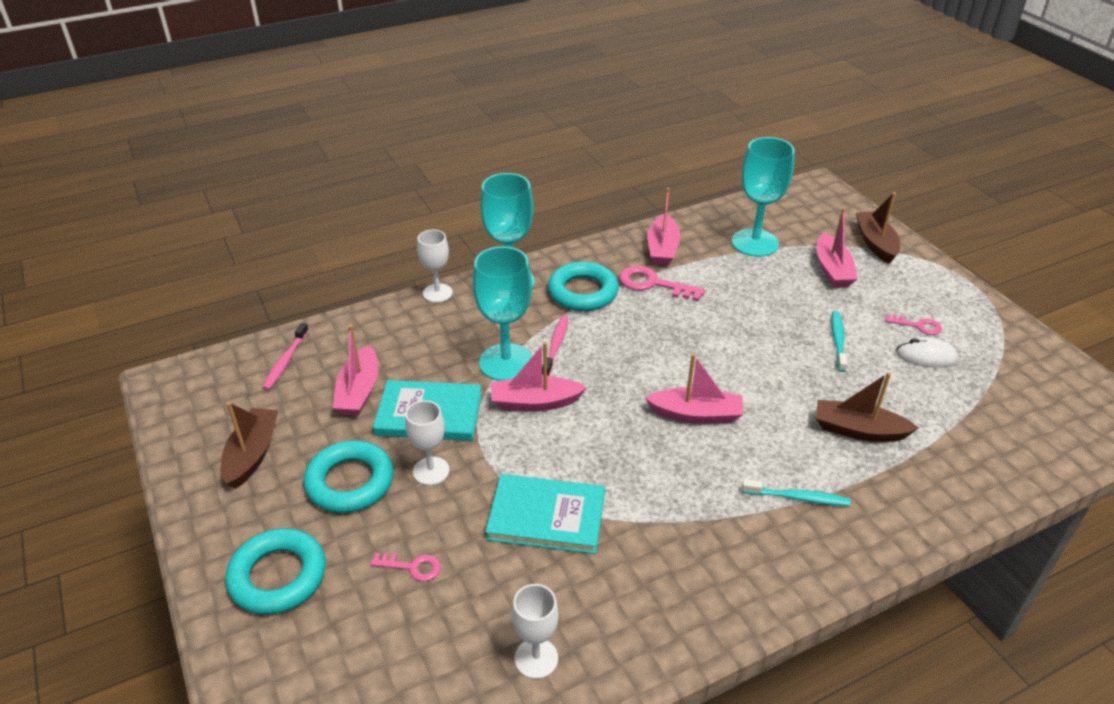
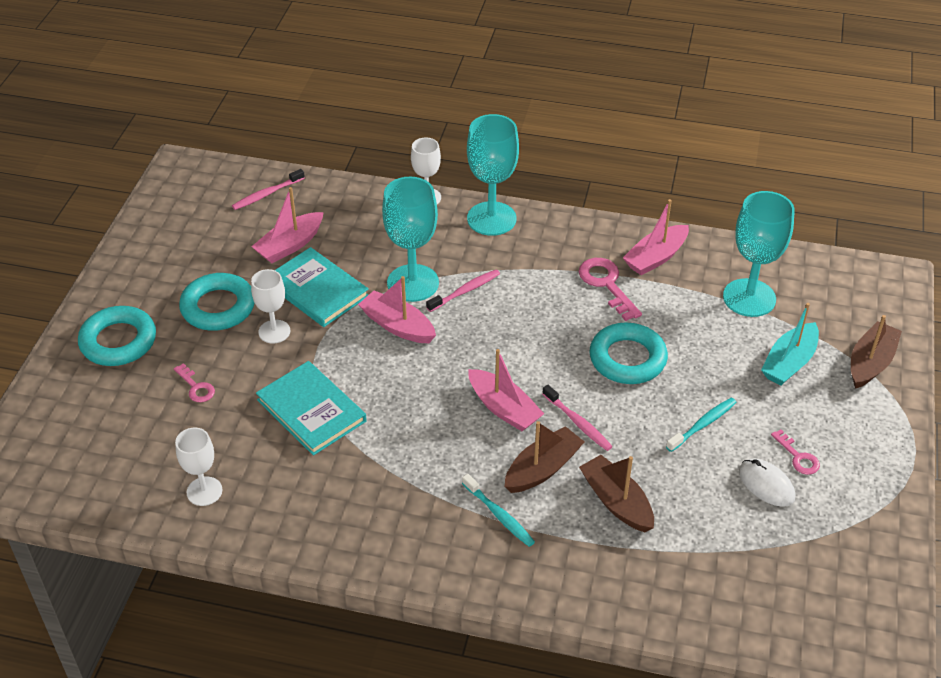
camera: 40 degrees right, 5 degrees up
(252, 454) = (181, 251): brown boat -> brown boat (542, 469)
(582, 292) = (539, 259): turquoise ring -> turquoise ring (627, 359)
(760, 391) = (578, 423): none -> pink toothbrush
(832, 269) = (789, 362): pink boat -> turquoise boat

